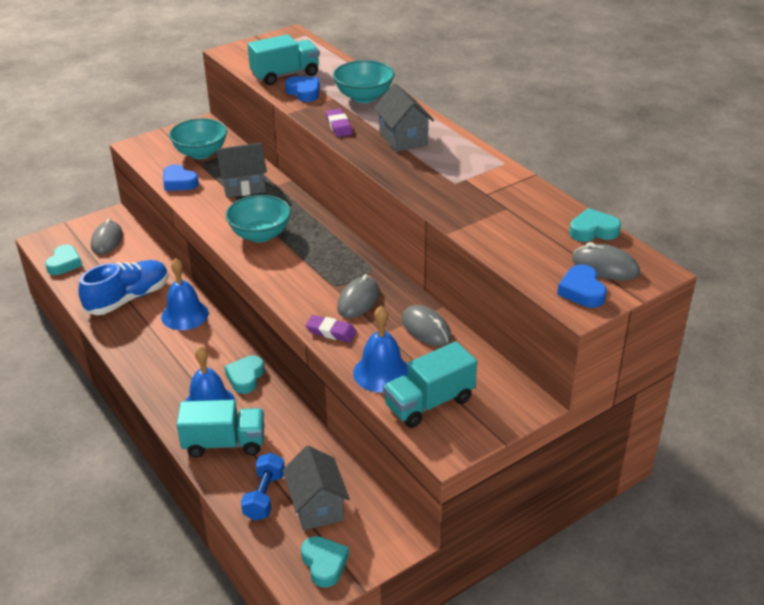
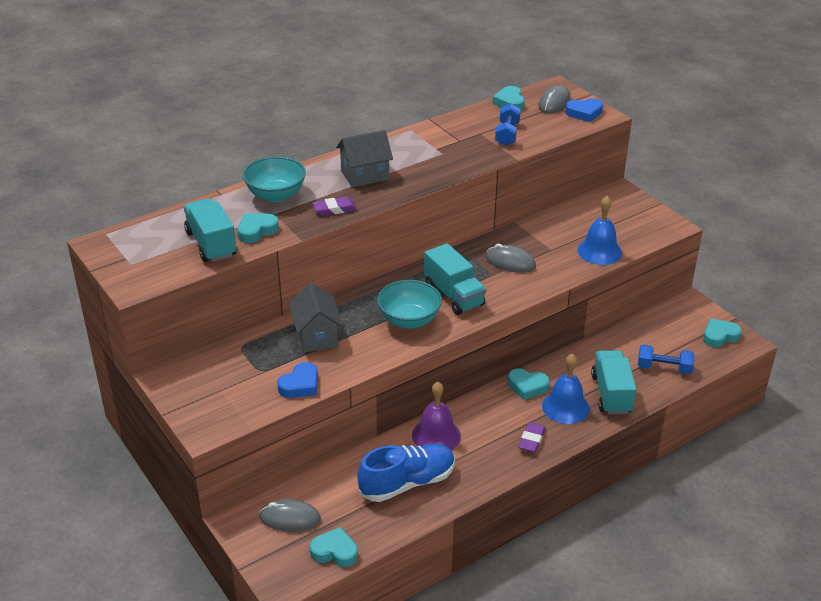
camera: 90 degrees left, 0 degrees up
(128, 299) = (407, 483): blue shoe -> blue shoe turned 105 degrees clockwise
(185, 315) = (436, 435): blue bell -> purple bell
(201, 153) = (237, 373): turquoise bowl -> none
(304, 92) = (256, 231): blue heart -> turquoise heart
(317, 506) = (668, 340): grey house -> none
(331, 332) = (553, 275): purple eraser -> purple eraser (531, 440)
(426, 329) = (544, 230): grey mouse -> none
(429, 403) = (628, 231): turquoise truck -> turquoise truck (454, 295)
(508, 227) = (507, 134): none -> blue dumbbell

